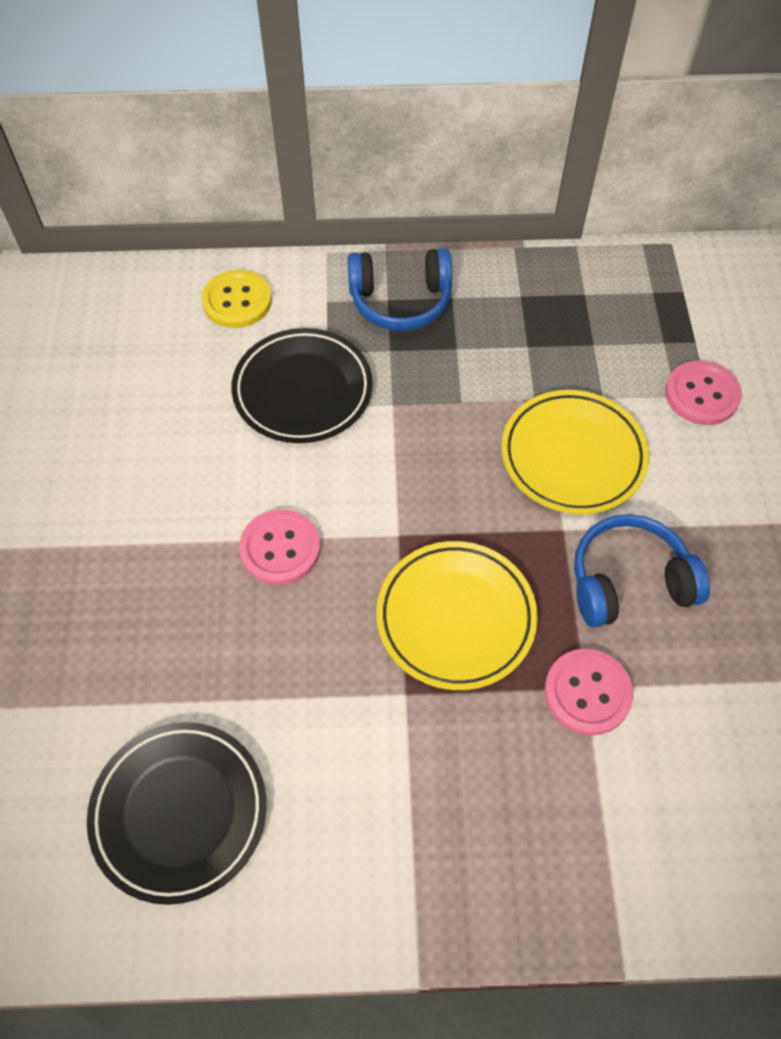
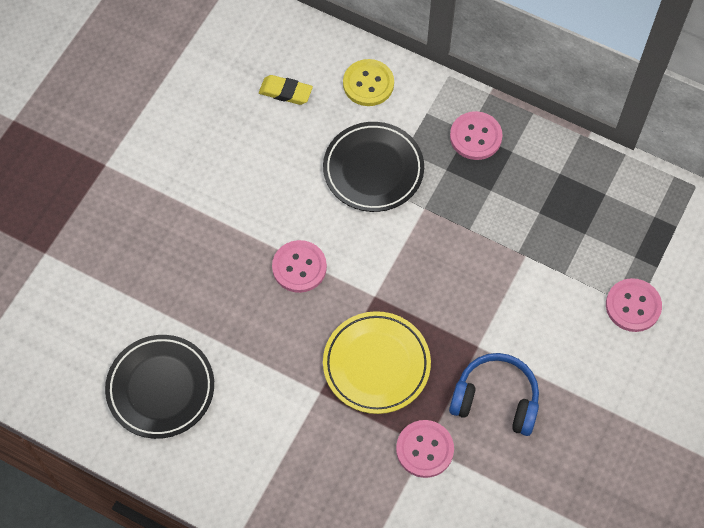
camera: 30 degrees right, 5 degrees up
(139, 354) = (285, 92): none -> yellow eraser
(400, 301) = (475, 137): blue headphones -> pink button
(573, 456) = (517, 303): yellow plate -> none

